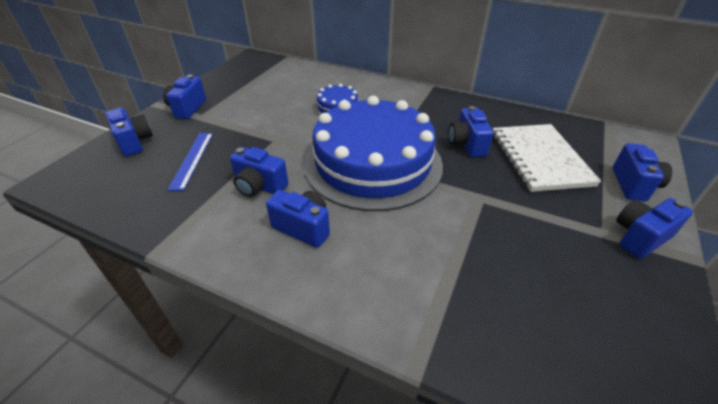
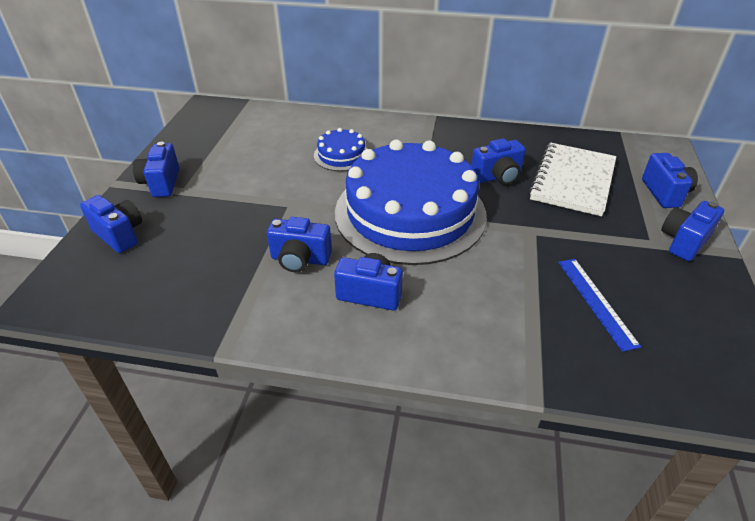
camera: 15 degrees left, 0 degrees up
(192, 160) = (204, 243): blue ruler -> blue ruler (596, 302)
(467, 144) = (497, 177): blue camera -> blue camera turned 90 degrees counterclockwise
(539, 159) = (572, 181): white notebook -> white notebook turned 45 degrees clockwise

